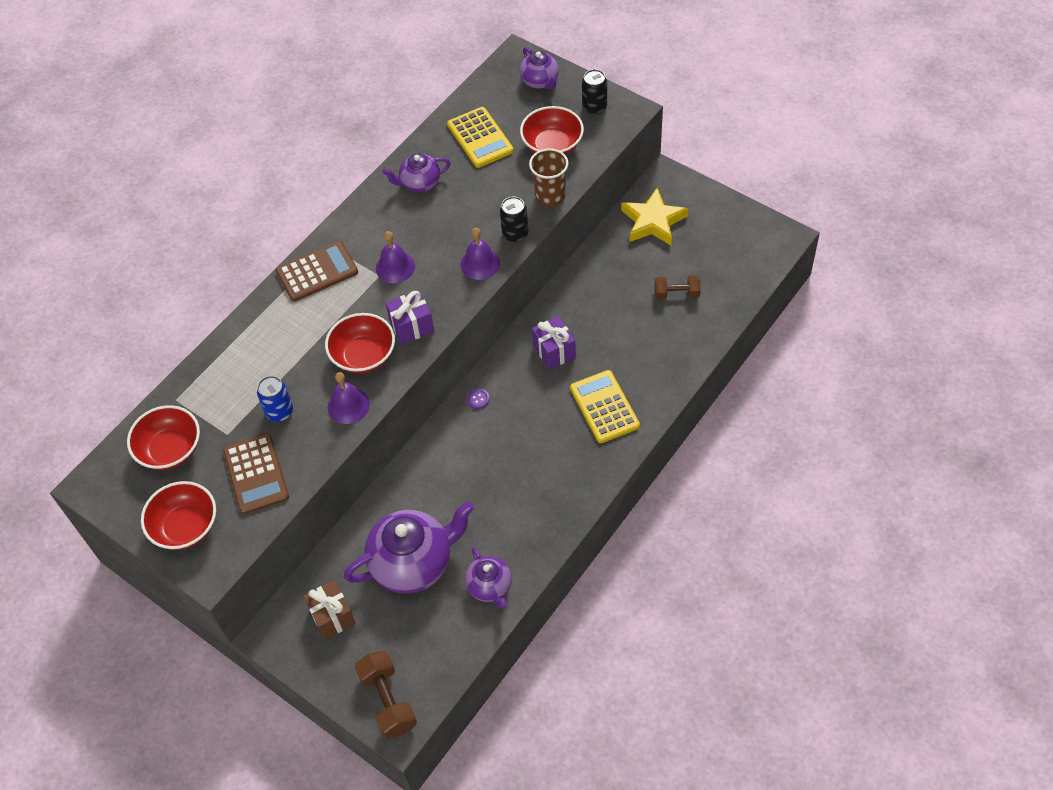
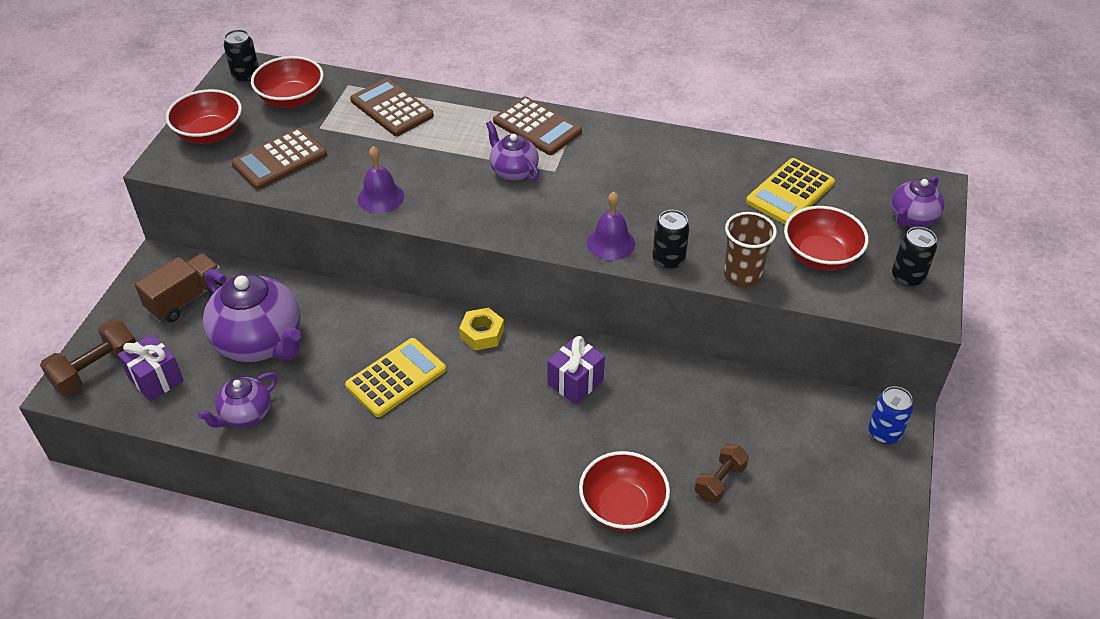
camera: 65 degrees right, 10 degrees down
(111, 483) = (246, 76): none -> black can
(231, 372) = (391, 108): none -> brown calculator
(279, 412) = (356, 153): blue can -> blue can (884, 433)
(332, 616) = (186, 299): brown gift -> brown truck
(363, 356) = (446, 190): red bowl -> red bowl (622, 507)
(395, 267) = (572, 179): purple bell -> none
(412, 326) = (499, 214): purple gift -> purple gift (156, 379)
(420, 183) = (695, 164): purple teapot -> purple teapot (513, 171)
(478, 399) = (482, 334): purple button -> yellow nut
(604, 407) = (516, 452): yellow calculator -> yellow calculator (396, 378)
(653, 221) = (820, 425): yellow star -> none
(676, 294) = (720, 481): brown dumbbell -> brown dumbbell turned 60 degrees clockwise

